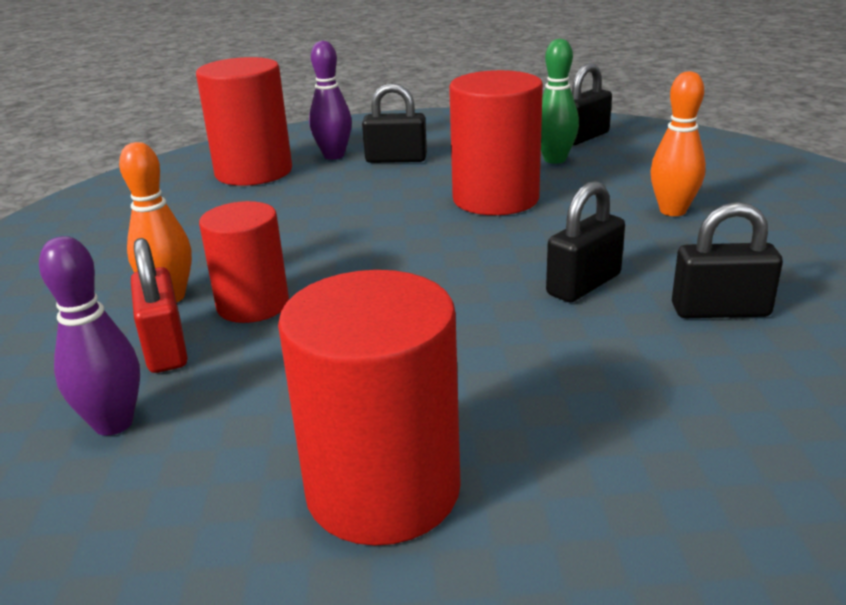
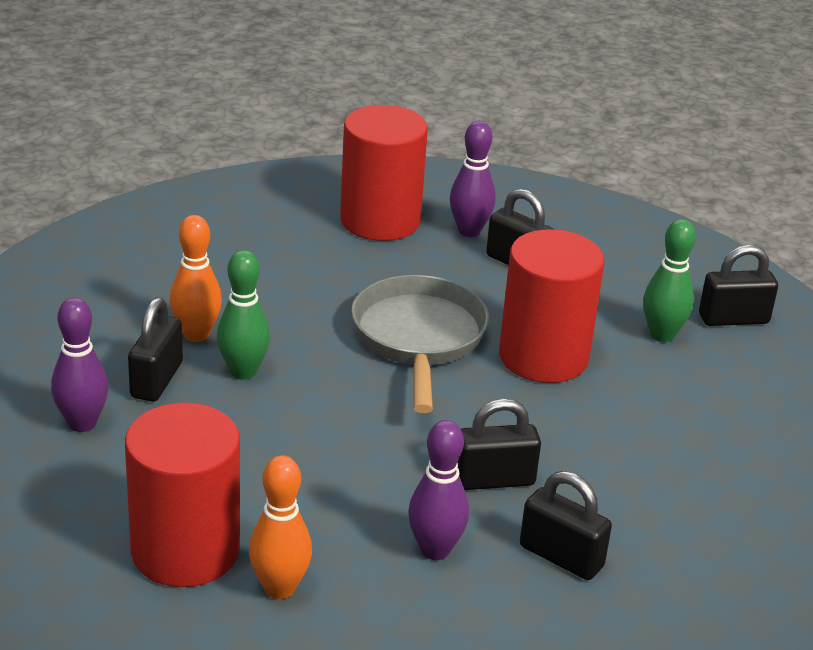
camera: 30 degrees right, 5 degrees up
(165, 348) = (156, 380): red padlock -> black padlock
(253, 305) = (243, 371): red cylinder -> green bowling pin
(384, 224) = (419, 339): none -> grey pan
(620, 357) = (435, 550): none -> purple bowling pin
(672, 211) = (676, 449): orange bowling pin -> orange bowling pin (279, 588)

